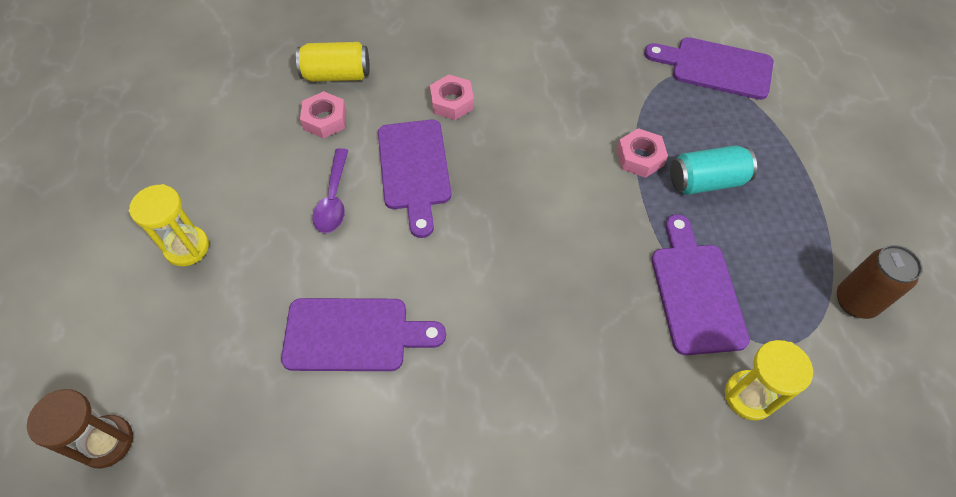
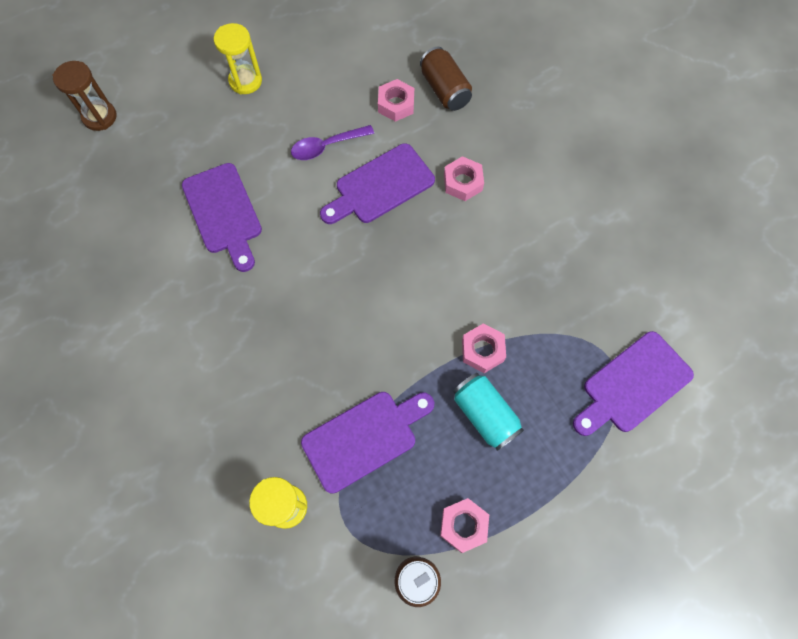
camera: 65 degrees right, 10 degrees up
(337, 75) = (444, 90): yellow can -> brown can
(716, 68) = (633, 385): purple cutting board -> purple cutting board turned 120 degrees counterclockwise
(811, 241) = (463, 525): none -> pink nut

